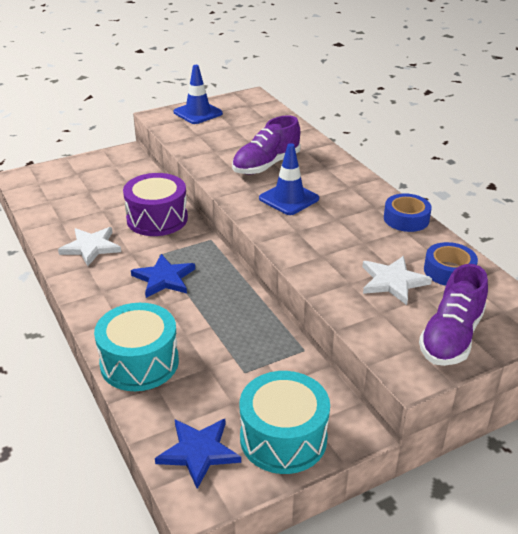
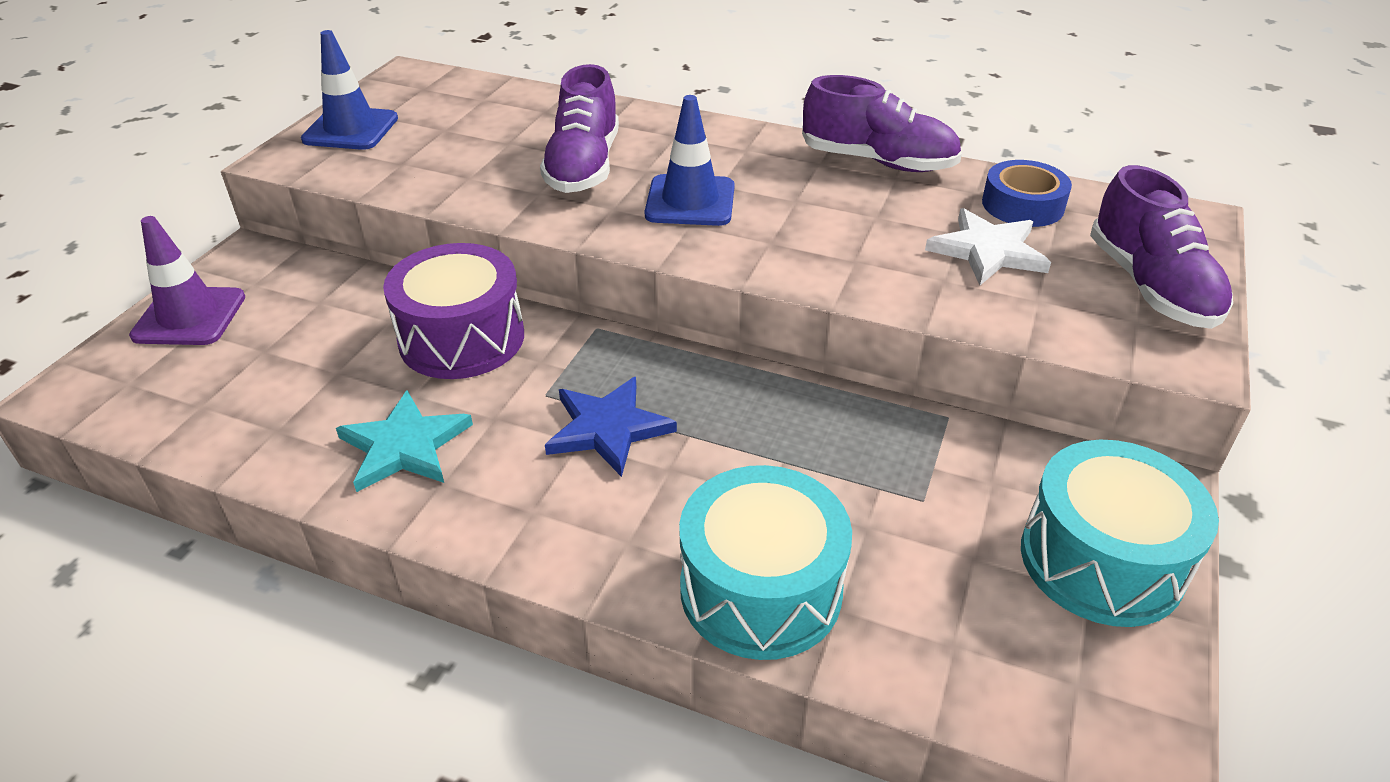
camera: 40 degrees left, 5 degrees up
(81, 168) = (189, 317): none -> purple traffic cone
(91, 247) = (404, 446): white star -> turquoise star
(198, 452) = (1038, 667): blue star -> none
(406, 219) = (878, 162): blue tape -> purple shoe

